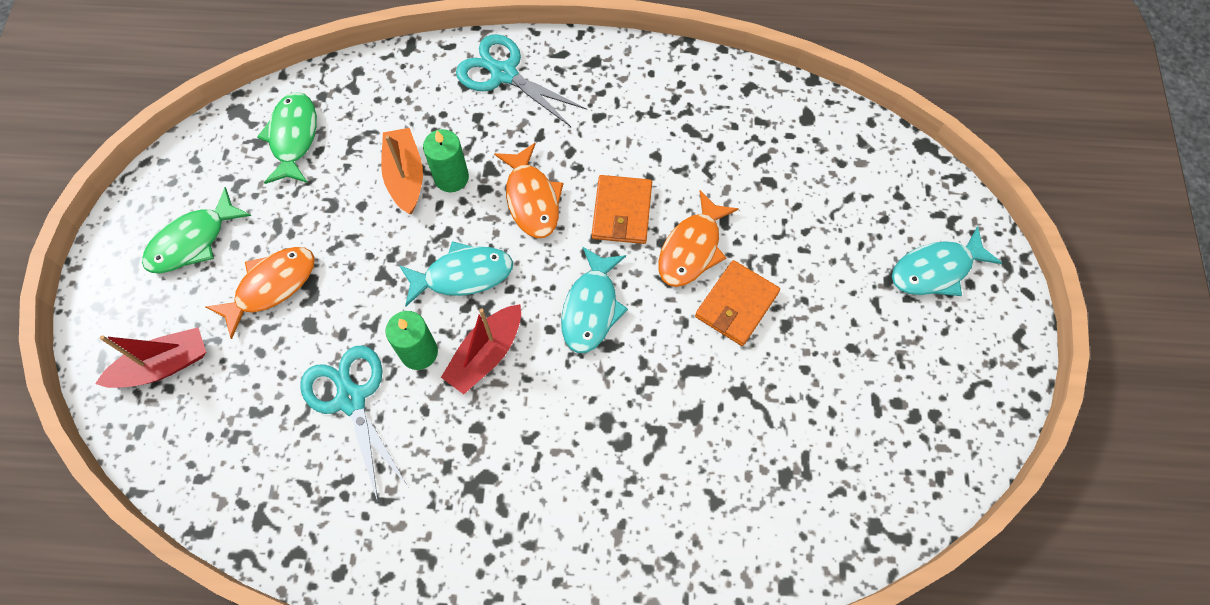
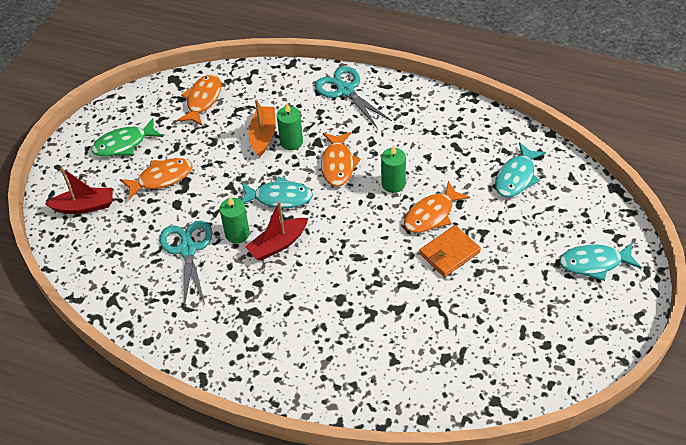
camera: 20 degrees right, 15 degrees down
(293, 137) = (202, 100): green fish -> orange fish
(591, 308) = (354, 233): turquoise fish -> turquoise fish (516, 177)
(622, 212) = (393, 184): orange wallet -> green candle

